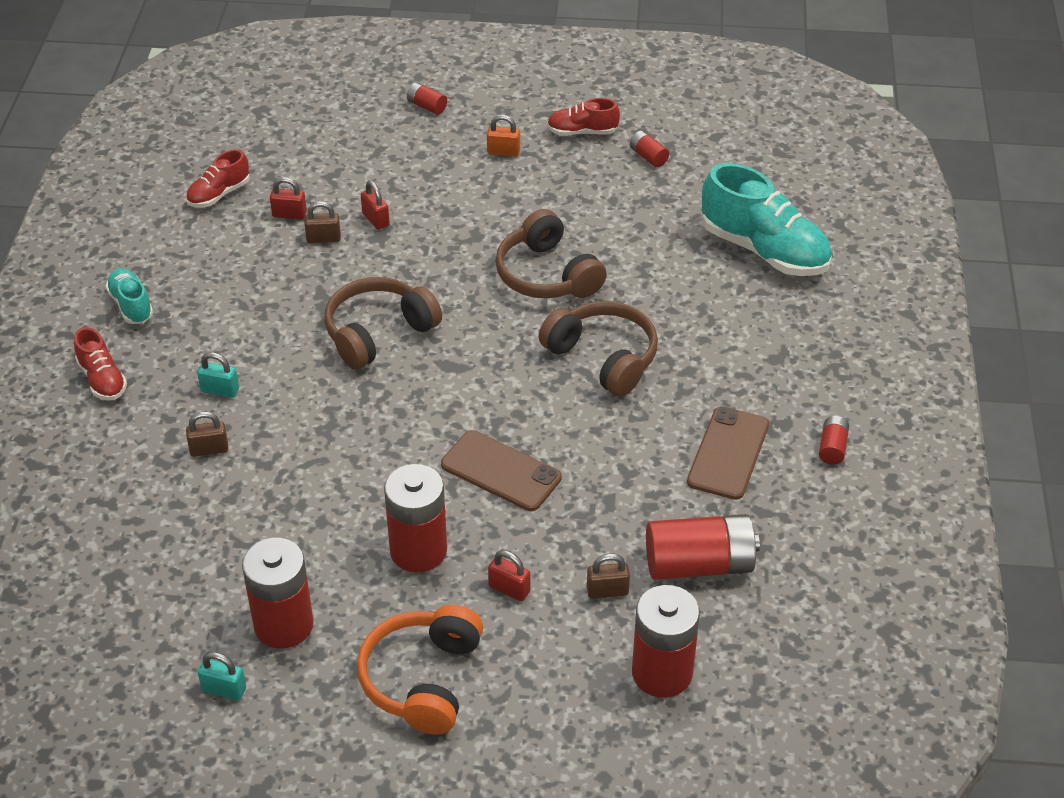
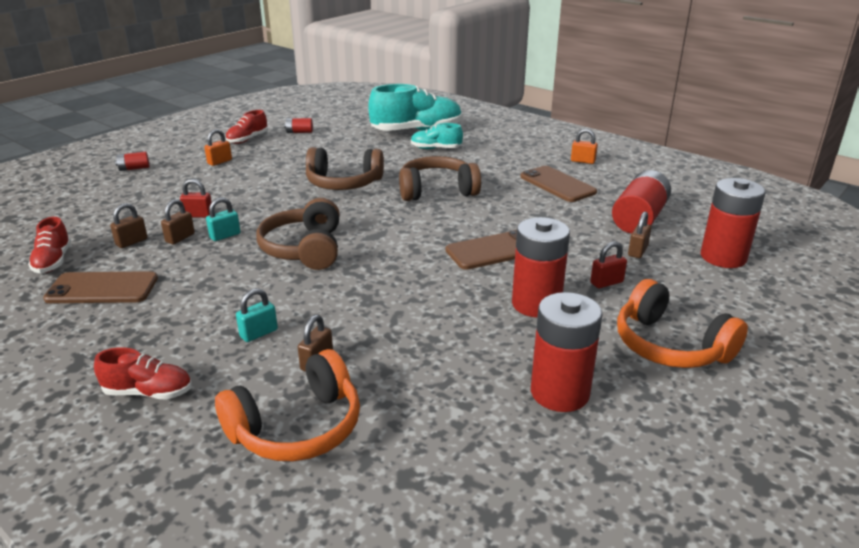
camera: 55 degrees left, 15 degrees down
(124, 486) = (297, 427): none -> orange headphones
(131, 305) = (89, 344): turquoise shoe -> turquoise shoe (436, 149)
(205, 254) = (102, 289): none -> brown phone
(224, 689) = (611, 454): turquoise padlock -> turquoise padlock (225, 236)
(289, 214) = (131, 242): red padlock -> brown padlock
(832, 448) = (583, 161): red battery -> orange padlock

